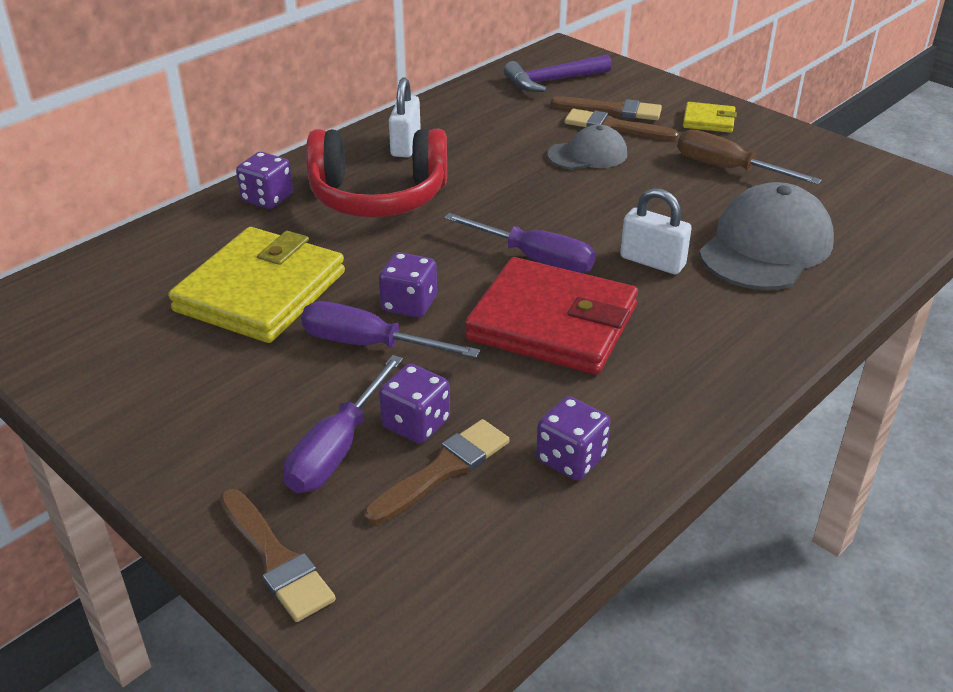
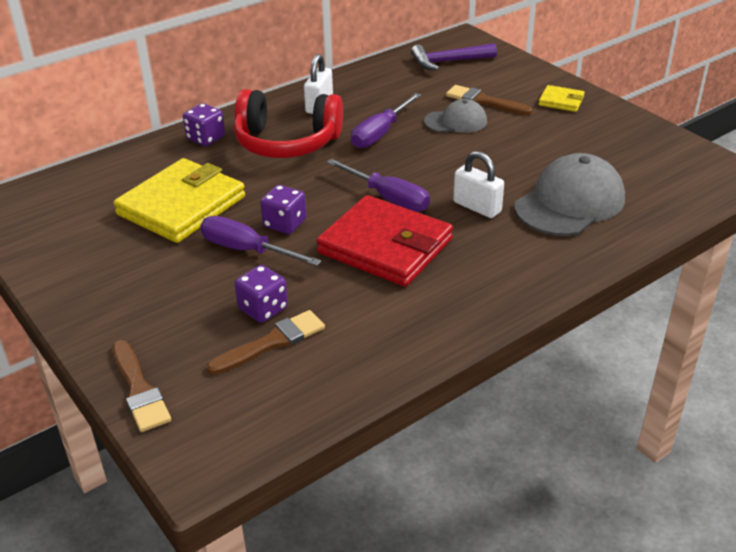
camera: 10 degrees right, 0 degrees up
(337, 449) = (203, 321): purple screwdriver -> purple screwdriver (380, 133)
(571, 458) = (366, 344): purple dice -> none
(612, 110) = (487, 88): brown brush -> none
(727, 169) = (562, 140): brown screwdriver -> none

